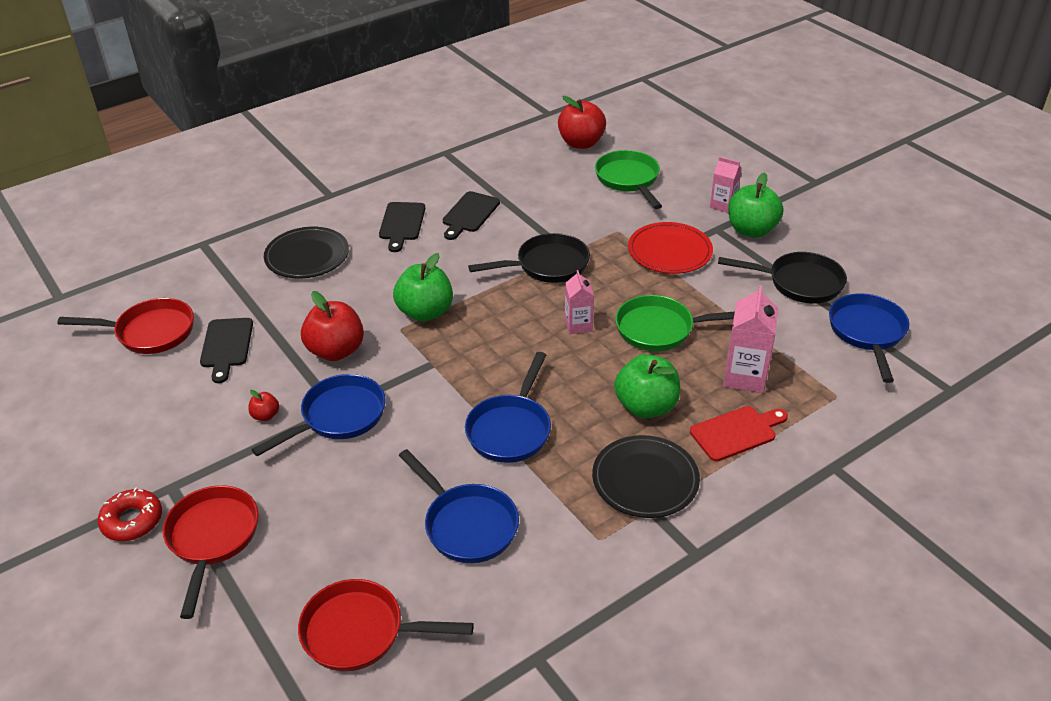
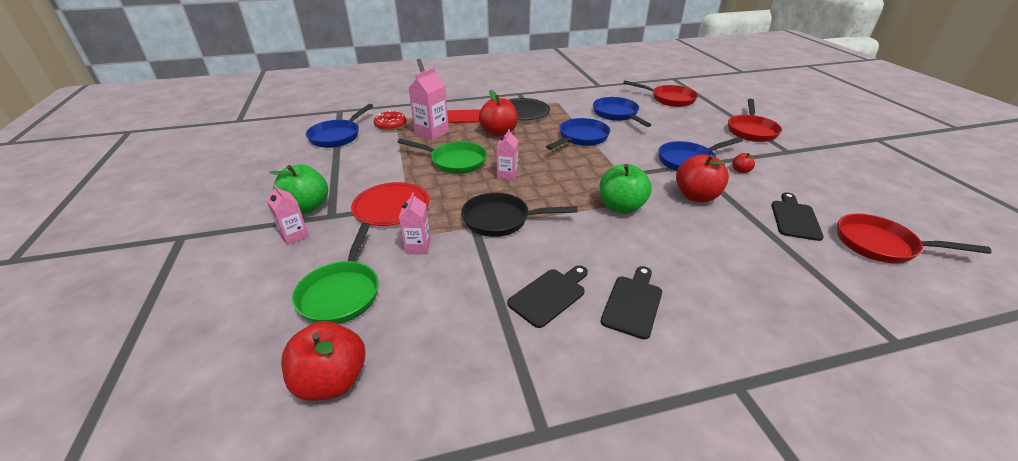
camera: 160 degrees left, 5 degrees down
(132, 520) = (803, 143): red donut -> red donut (390, 125)
(307, 256) = (745, 288): black plate -> none
(605, 223) = (418, 246): none -> pink carton
(646, 406) = (498, 133): green apple -> red apple
(799, 283) = (332, 166): black pan -> none

